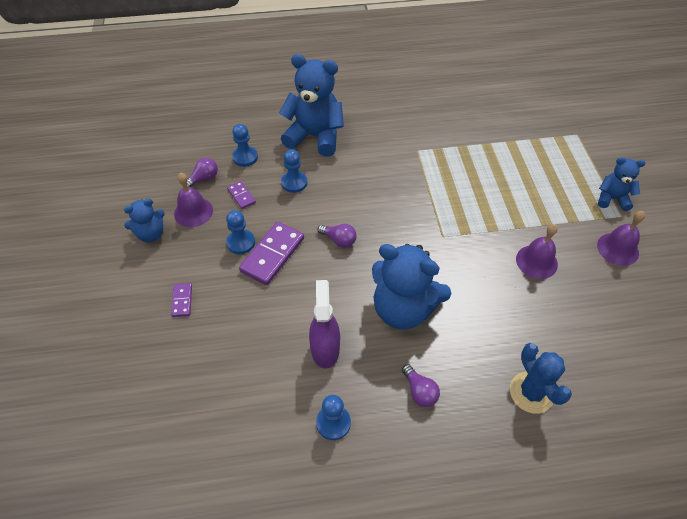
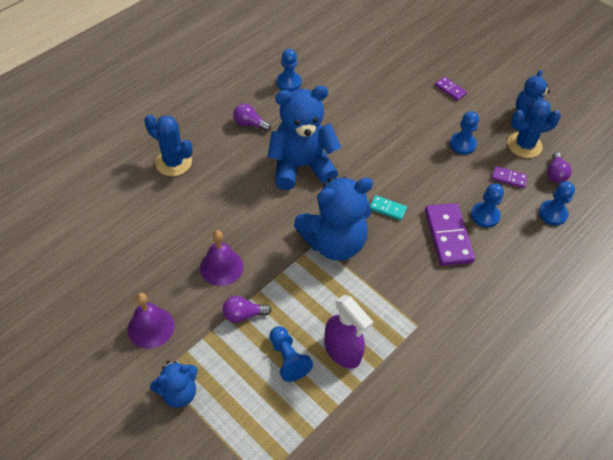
camera: 140 degrees right, 0 degrees up
(193, 212) = (524, 145): purple bell -> blue cactus
(272, 255) = (430, 149): purple domino -> purple domino (448, 236)
(315, 136) = (525, 276): blue teddy bear -> blue teddy bear (334, 242)
(325, 348) = (331, 114): purple spray bottle -> purple spray bottle (342, 351)
(339, 240) = (396, 188): purple light bulb -> purple light bulb (243, 315)
(362, 229) = (387, 209): none -> turquoise domino
(522, 178) = (288, 358): none -> blue pawn

